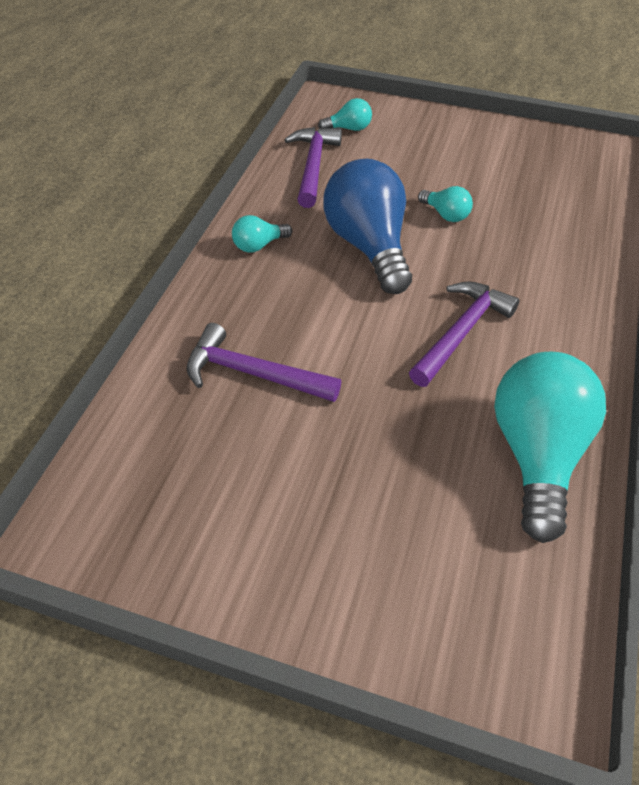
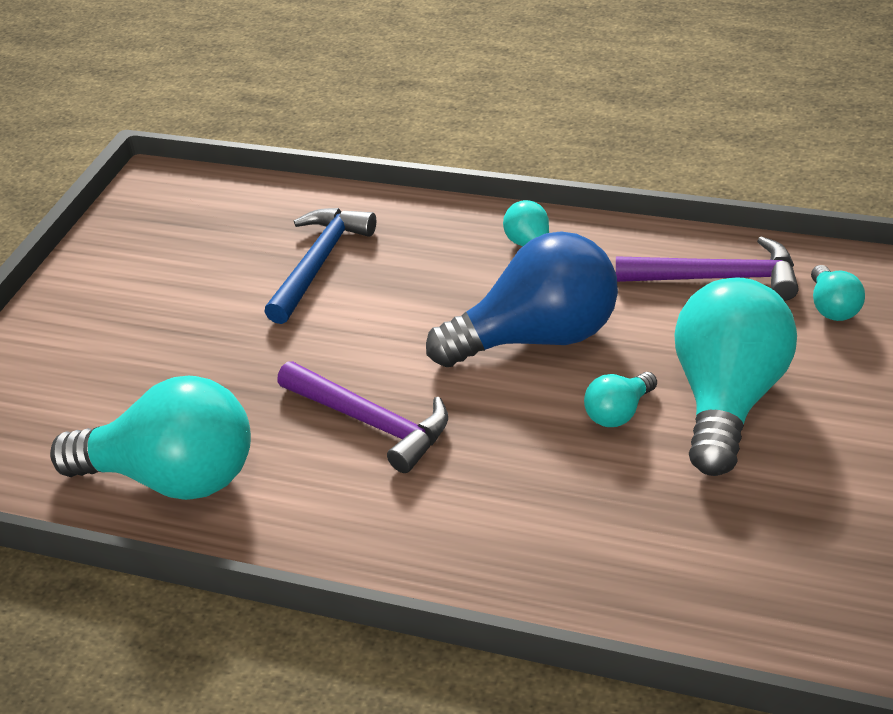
camera: 95 degrees right, 10 degrees down
(253, 373) = (319, 263): purple hammer -> blue hammer
(432, 172) = (728, 400): none -> turquoise light bulb

